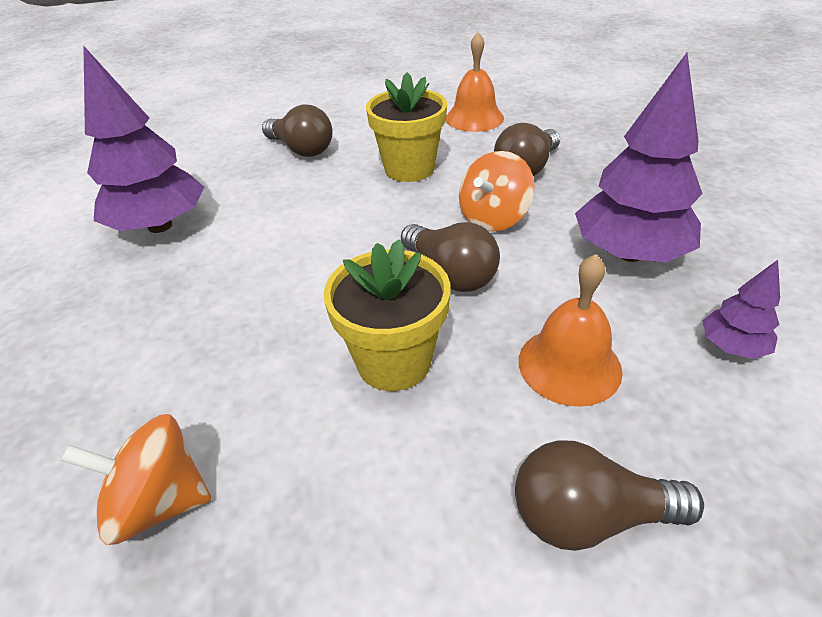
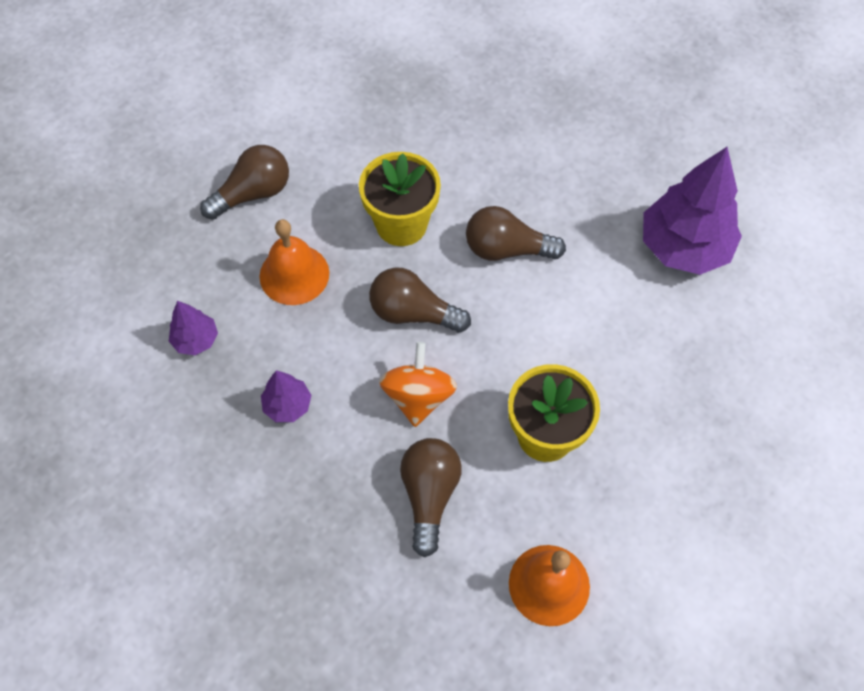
camera: 145 degrees right, 20 degrees up
(159, 502) = (456, 103): orange spinning top -> none
(301, 149) = (683, 412): brown light bulb -> brown light bulb (506, 249)
(628, 253) = (288, 405): purple tree -> purple tree, size x0.48

